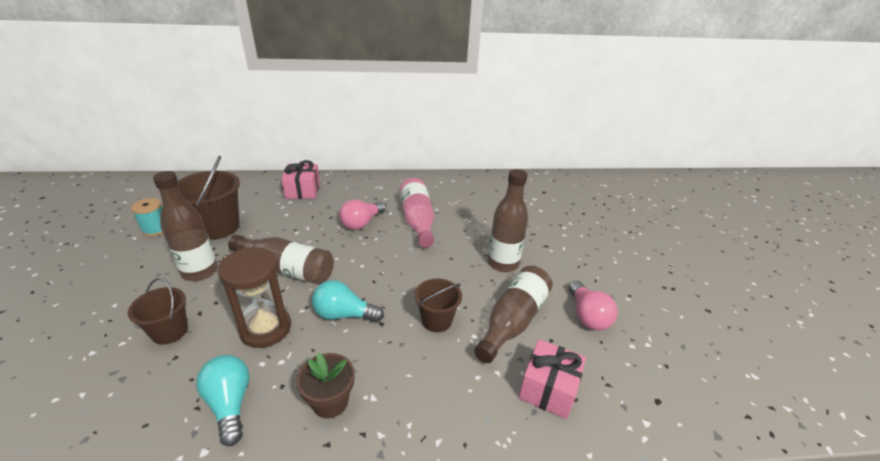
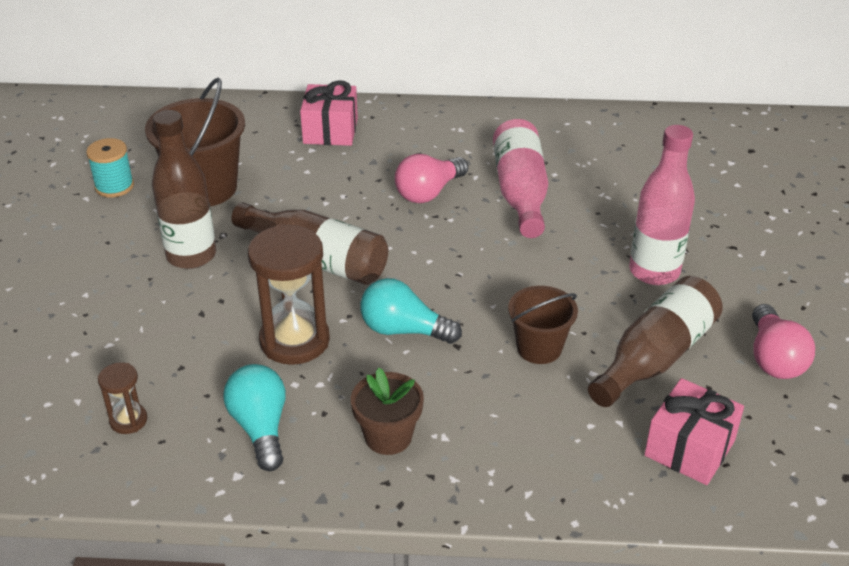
camera: 10 degrees right, 5 degrees up
(121, 408) = (128, 420): none -> brown hourglass
(170, 331) = (167, 335): brown bucket -> none
(503, 263) = (654, 271): brown bottle -> pink bottle

